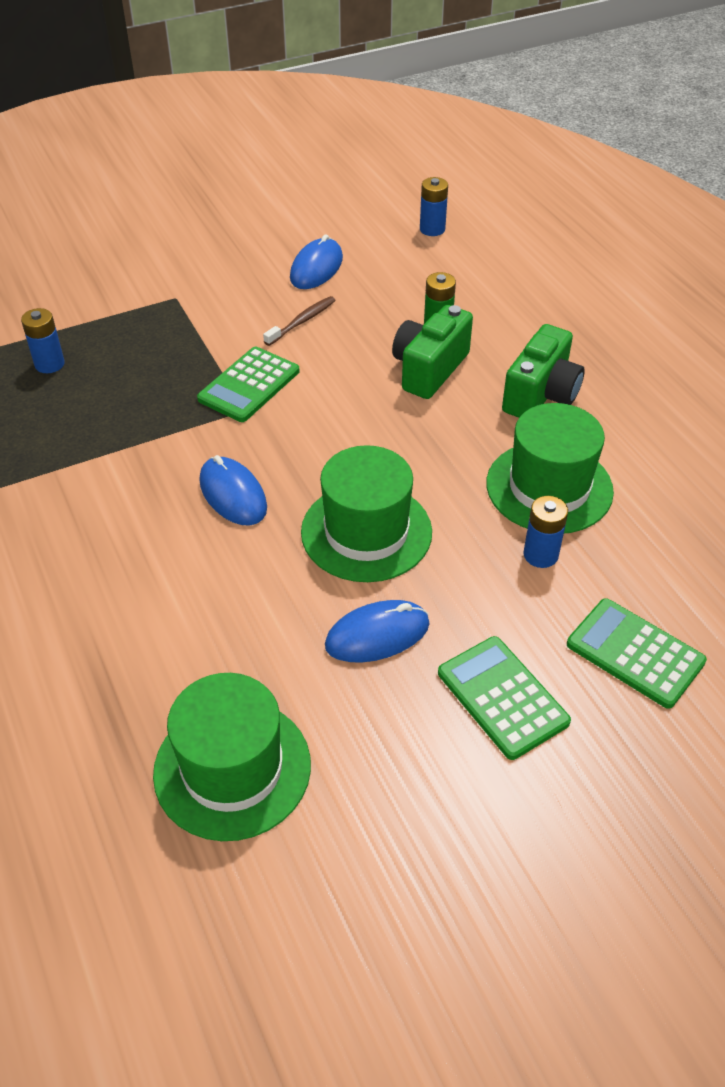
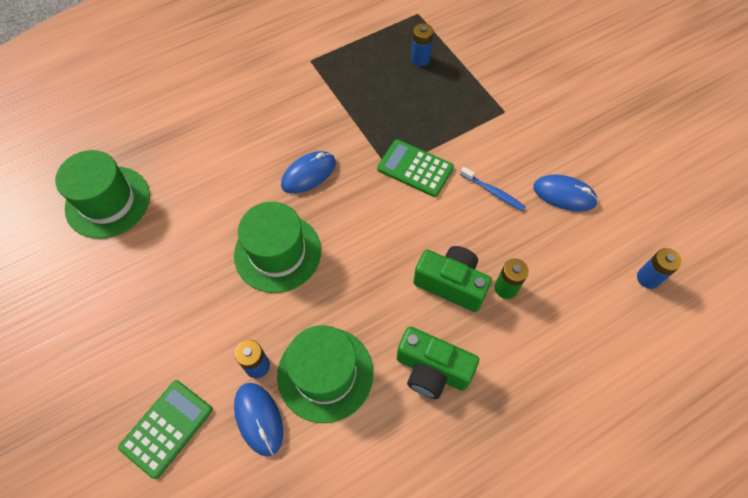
camera: 85 degrees right, 15 degrees up
(302, 321) = (493, 192): brown toothbrush -> blue toothbrush
(377, 635) = (192, 265): blue mouse -> blue mouse (259, 419)
(502, 697) = (139, 339): green calculator -> none

